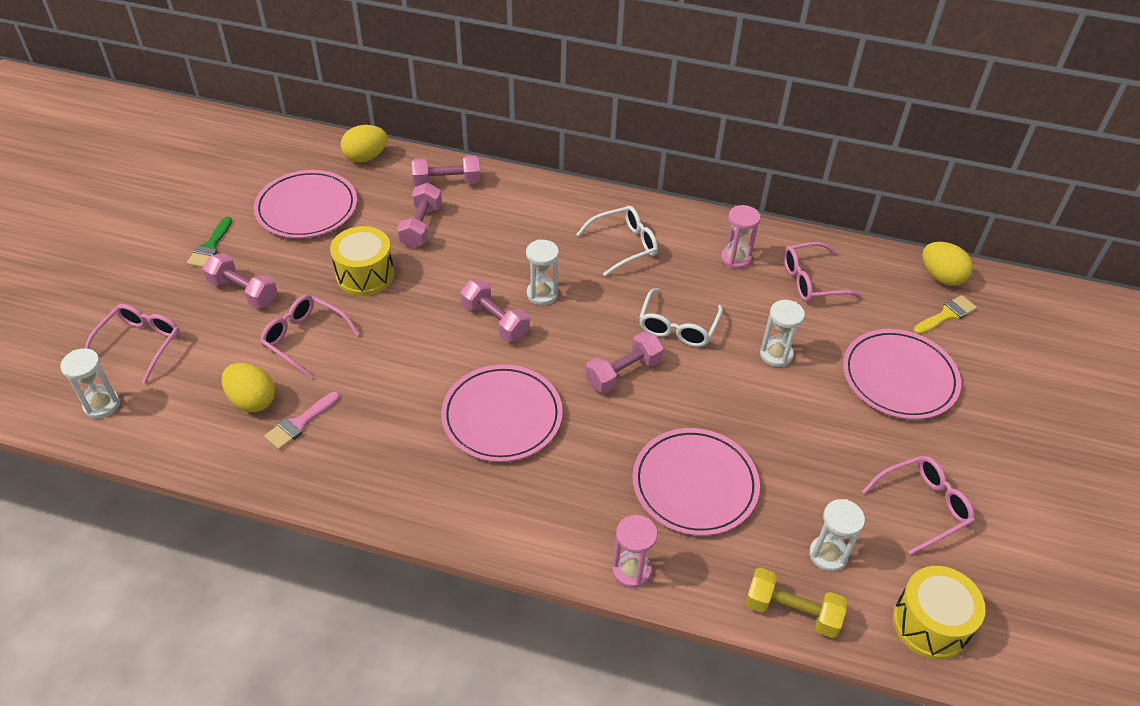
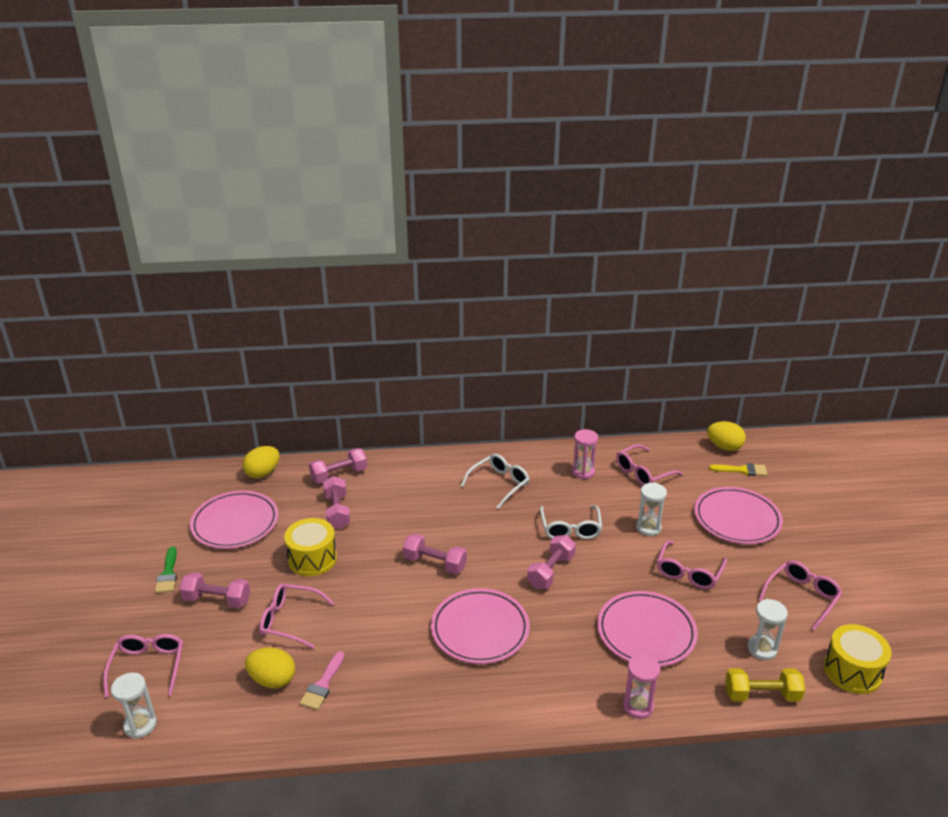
camera: 20 degrees left, 15 degrees down
(542, 294) = (459, 534): white hourglass -> none
(793, 427) = (689, 572): none -> pink glasses
(946, 315) = (742, 470): yellow brush -> yellow brush turned 60 degrees clockwise

